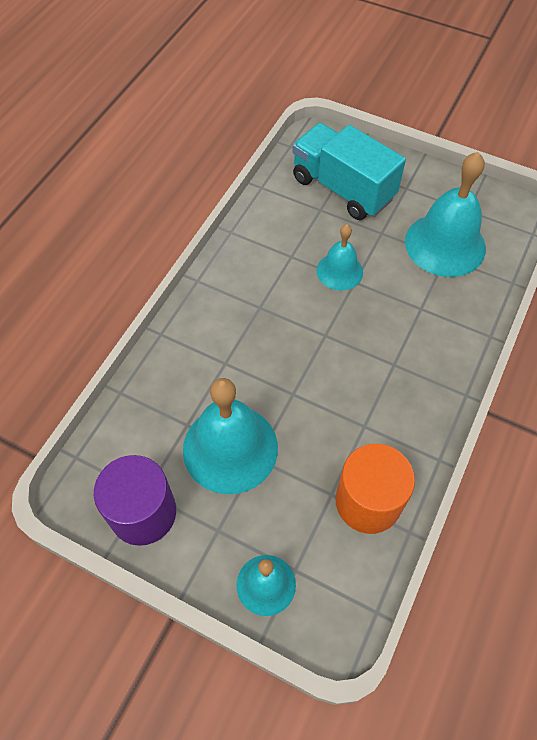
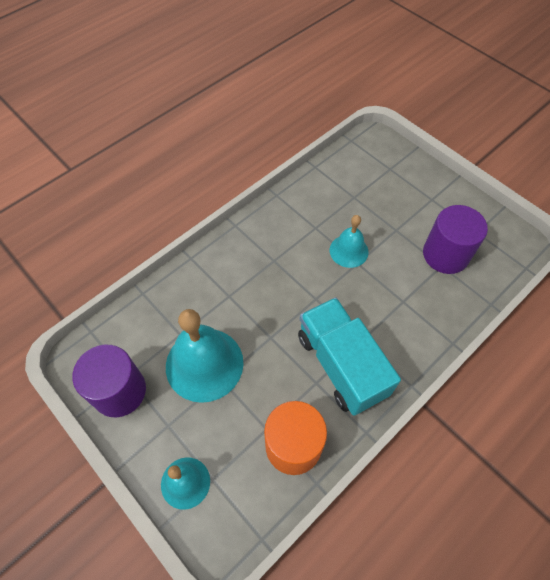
camera: 20 degrees right, 0 degrees up
(342, 188) = (379, 185): turquoise truck -> turquoise truck (341, 365)
(445, 244) = (445, 254): turquoise bell -> purple cylinder

